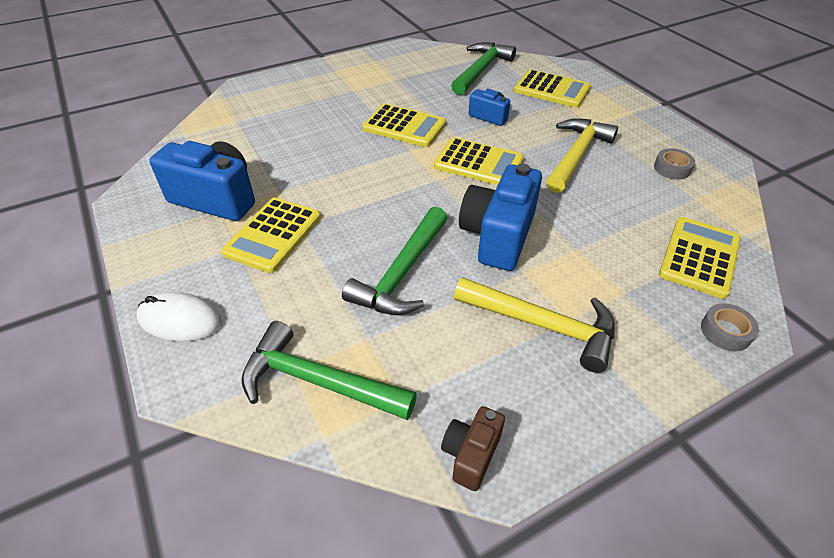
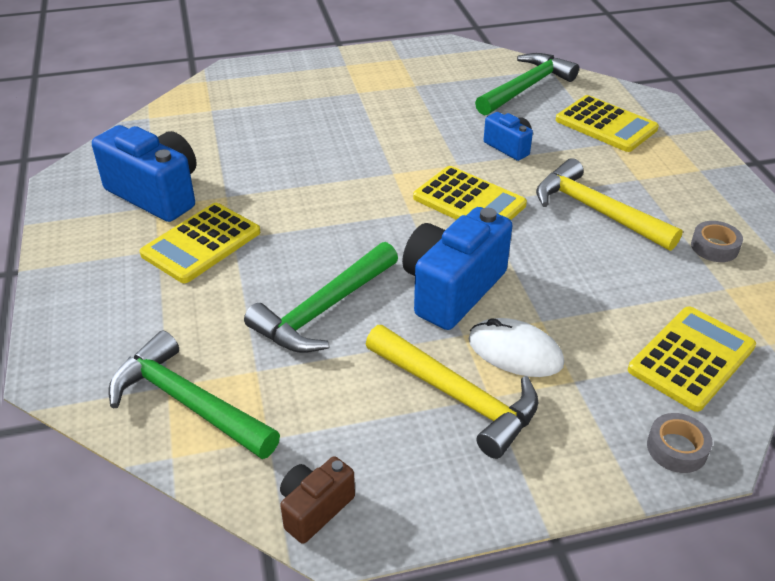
camera: 15 degrees right, 5 degrees down
(180, 320) = (74, 313): white mouse -> white mouse (515, 352)
(404, 126) = (399, 144): yellow calculator -> none
(576, 155) = (596, 211): yellow hammer -> yellow hammer turned 90 degrees counterclockwise

